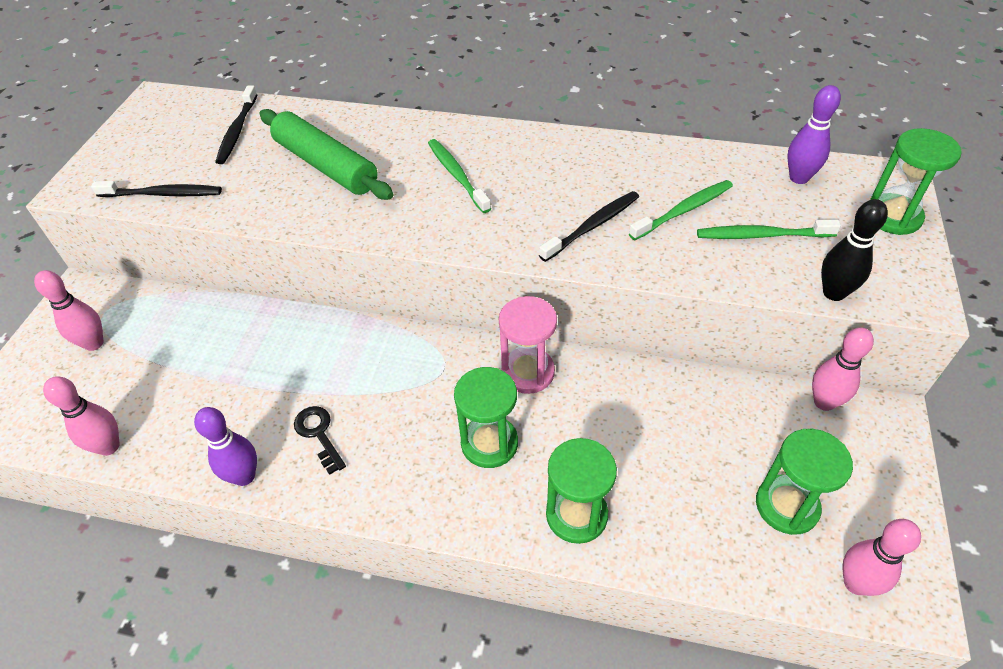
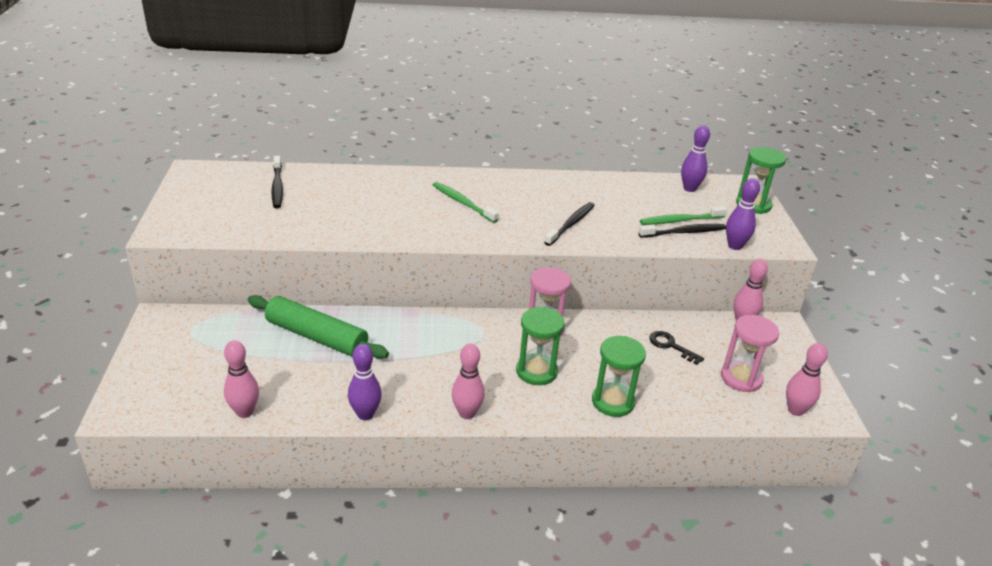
camera: 20 degrees left, 15 degrees down
(94, 343) = (193, 350): pink bowling pin -> pink bowling pin (467, 413)
(163, 194) = (241, 230): black toothbrush -> black toothbrush (684, 232)
(318, 434) = (409, 382): black key -> black key (670, 346)
(326, 166) = (362, 203): green rolling pin -> green rolling pin (317, 336)
(684, 210) = (626, 211): green toothbrush -> none
(786, 506) = (741, 378): green hourglass -> pink hourglass
(833, 293) = (735, 246): black bowling pin -> purple bowling pin

